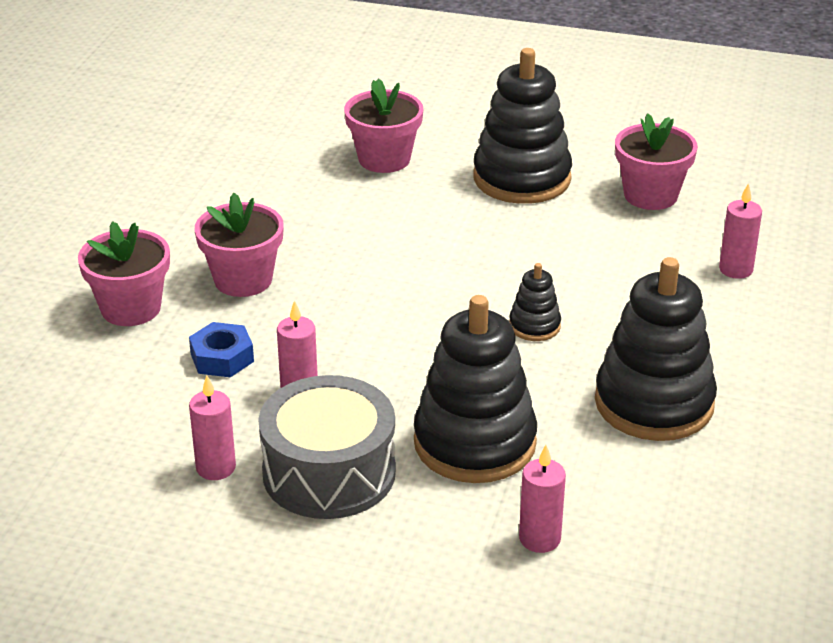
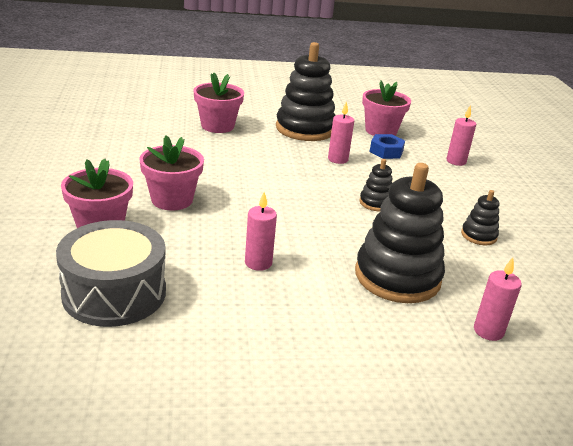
camera: 25 degrees left, 5 degrees down
(216, 468) = (234, 326): pink candle -> pink candle (338, 159)
(222, 358) = (189, 250): blue nut -> blue nut (386, 151)
(329, 472) = (318, 314): grey drum -> grey drum (114, 293)
(654, 403) = (478, 235): black stacking toy -> black stacking toy, size x0.46

